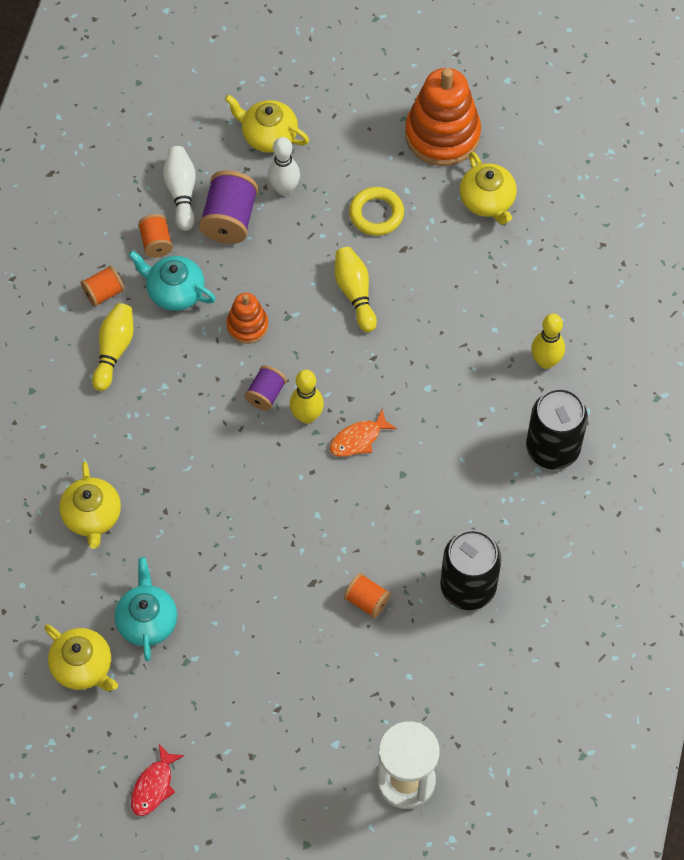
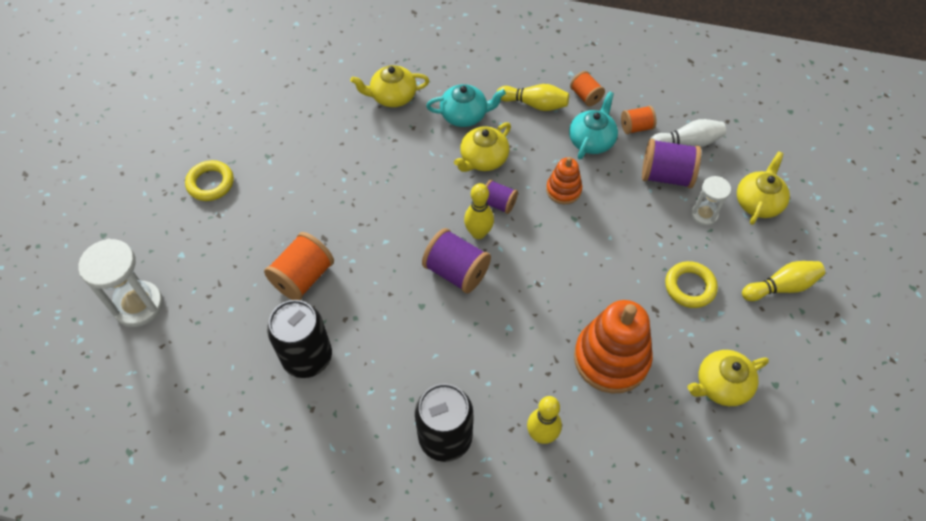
camera: 90 degrees right, 5 degrees down
(83, 666) = (272, 96): yellow teapot -> yellow teapot (483, 159)
(147, 620) = (304, 131): turquoise teapot -> turquoise teapot (465, 115)
(154, 786) = (172, 139): red fish -> none
(228, 725) = (210, 183): none -> yellow ring
(284, 189) = (704, 215): white bowling pin -> white hourglass
(355, 293) = (603, 269): yellow bowling pin -> yellow bowling pin (781, 287)
(358, 439) = (456, 271): orange fish -> purple spool
(367, 601) = (303, 277): orange spool -> orange spool, size x1.68
(442, 135) = (791, 345): orange stacking toy -> orange stacking toy (611, 358)

